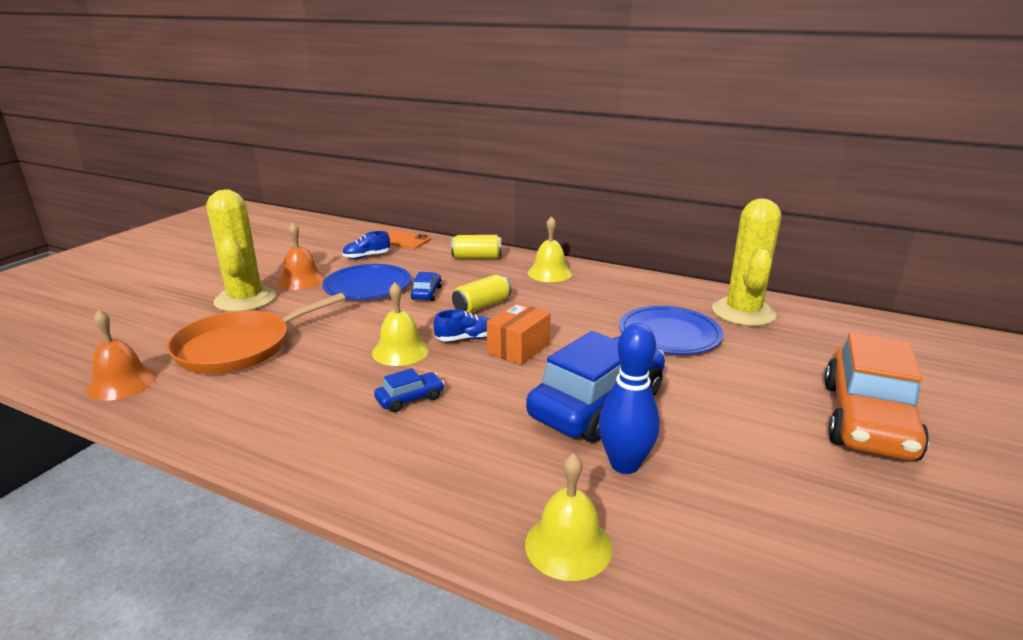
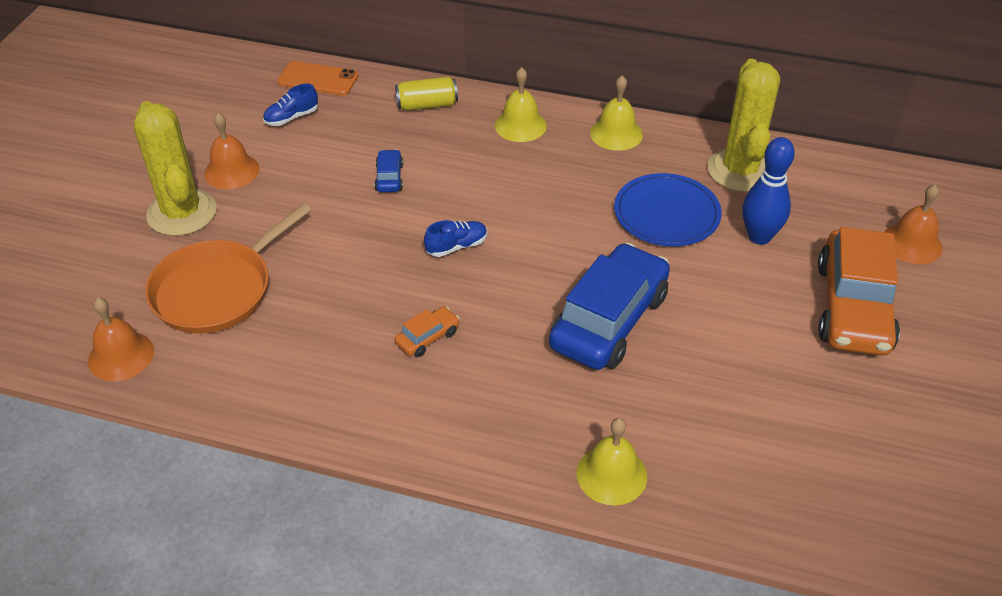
camera: 10 degrees left, 20 degrees up
(368, 286) = (315, 172): blue plate -> none
(400, 351) = (393, 273): yellow bell -> yellow bell (616, 133)
(410, 399) = (427, 337): blue car -> orange car
(482, 306) = (458, 192): yellow can -> none
(518, 348) = (516, 254): orange box -> none
(624, 464) = (644, 388): blue bowling pin -> blue bowling pin (759, 237)
(926, 375) = (912, 243): none -> orange bell

